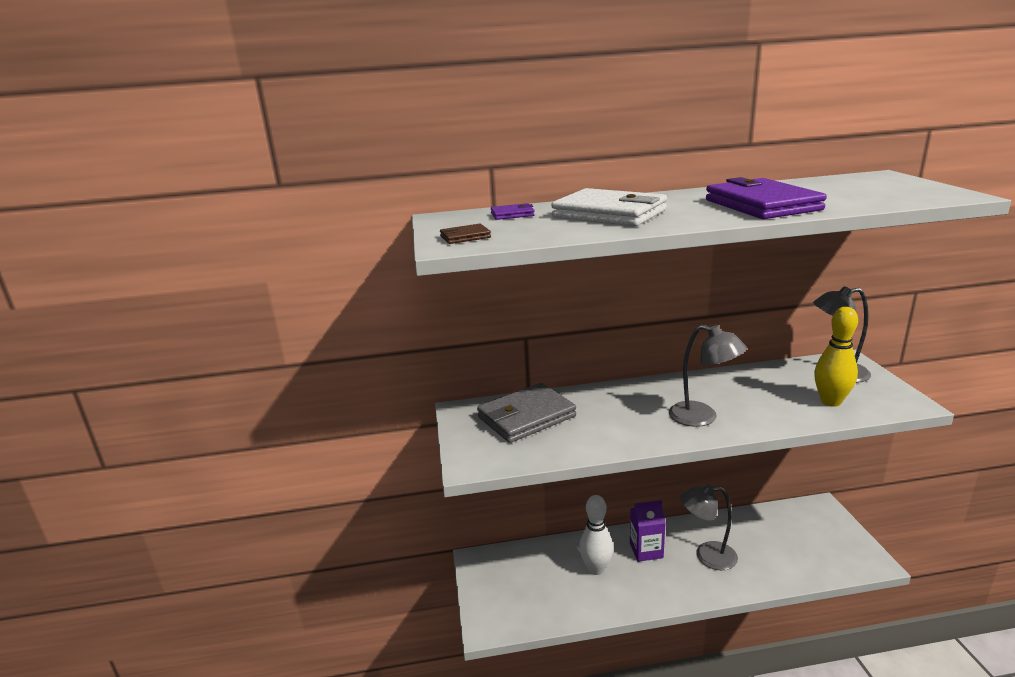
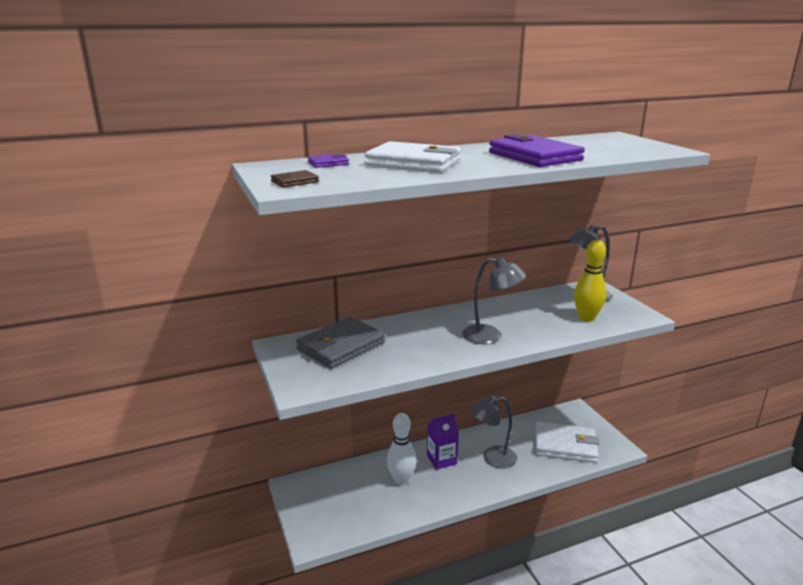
camera: 15 degrees left, 0 degrees up
(801, 550) = (565, 445): none -> white wallet

